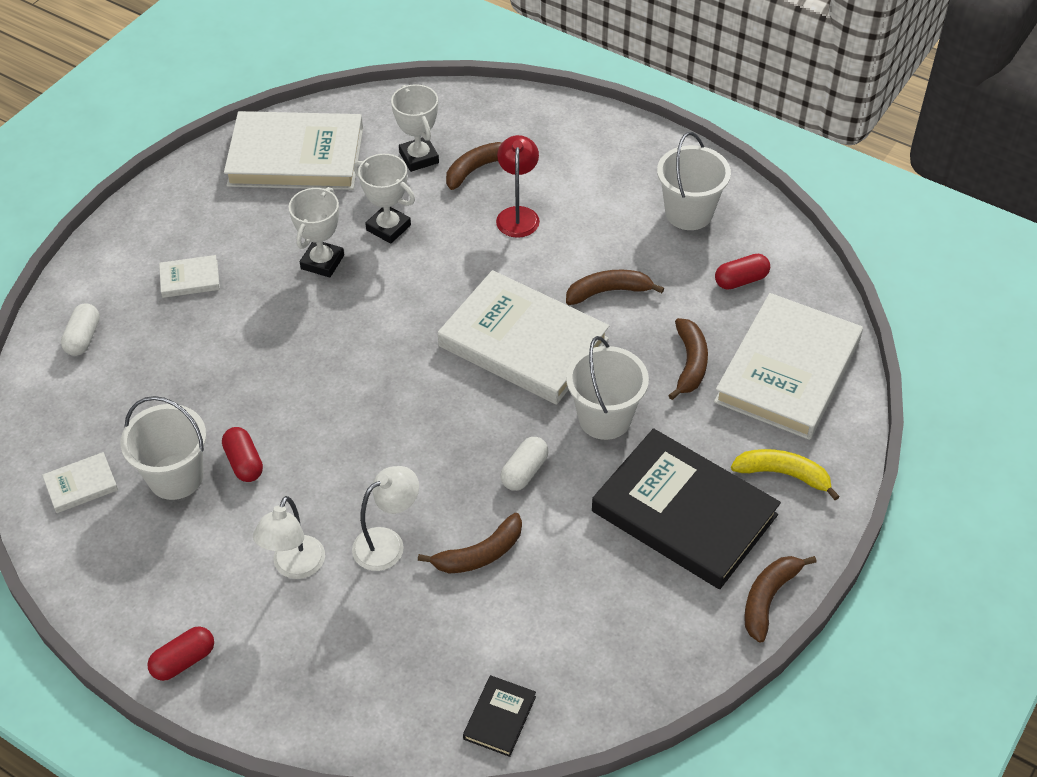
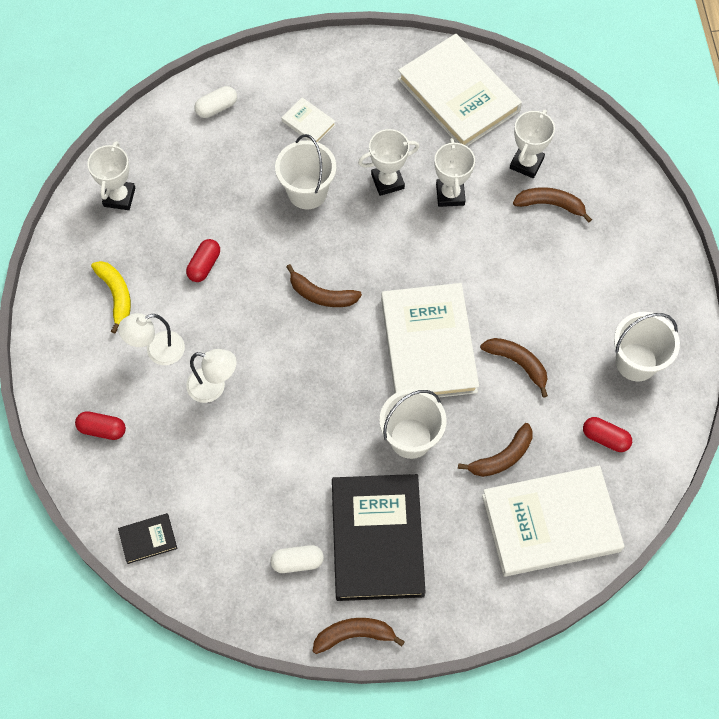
camera: 50 degrees right, 15 degrees up
(81, 485) = (119, 197): white book -> white trophy
(176, 477) = (164, 239): white bucket -> white bucket (307, 192)
(183, 661) = (54, 345): red capsule -> red capsule (102, 429)
(479, 554) = (248, 443): brown banana -> brown banana (321, 295)
(518, 215) = (533, 260): red lamp -> none
(524, 472) = (329, 422): white capsule -> white capsule (297, 562)
(783, 474) = (460, 579): yellow banana -> yellow banana (116, 295)

